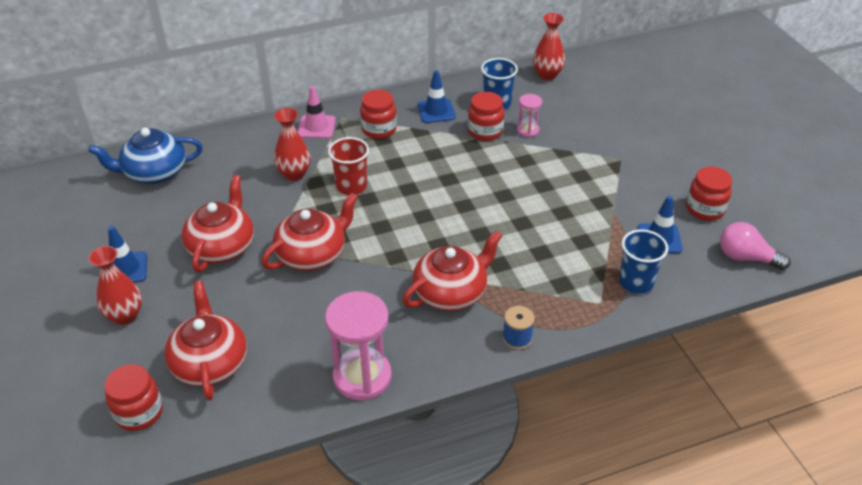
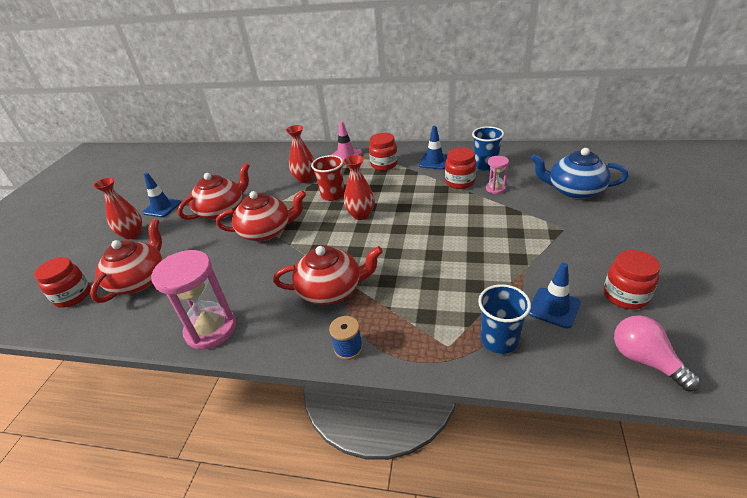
camera: 35 degrees right, 5 degrees down
(154, 173) = (232, 160): blue teapot -> blue teapot (574, 190)
(547, 75) = (543, 154): red vase -> red vase (361, 215)

